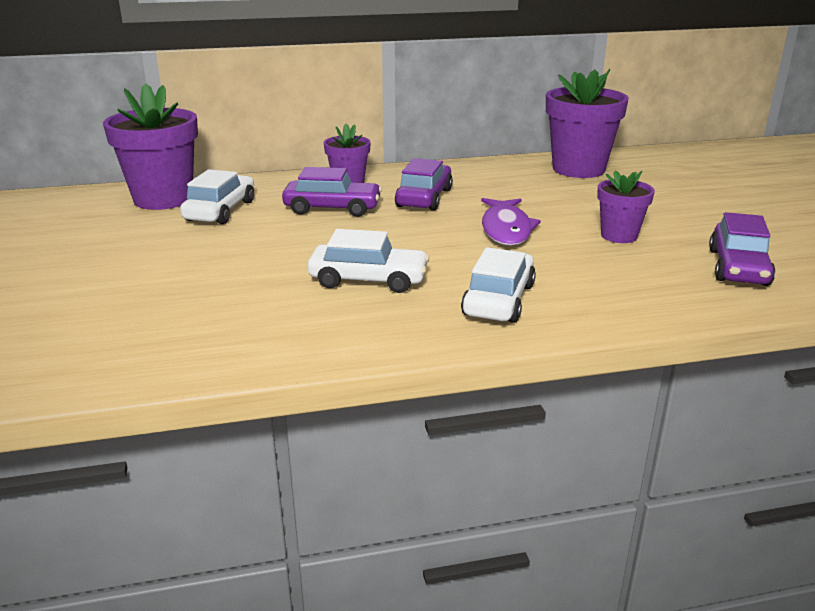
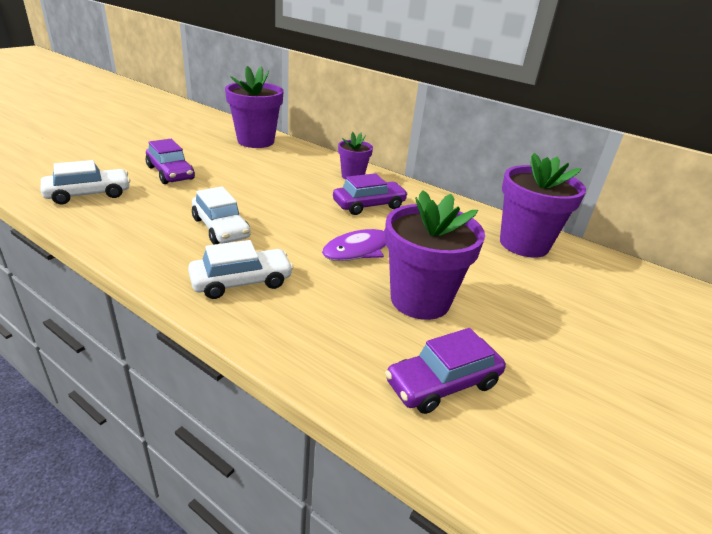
camera: 45 degrees right, 5 degrees up
(220, 211) = (261, 158): white car -> white car (89, 194)
(332, 208) = (308, 184): purple car -> purple car (170, 173)
(619, 236) = (420, 300): purple flower pot -> purple flower pot, size x1.79

